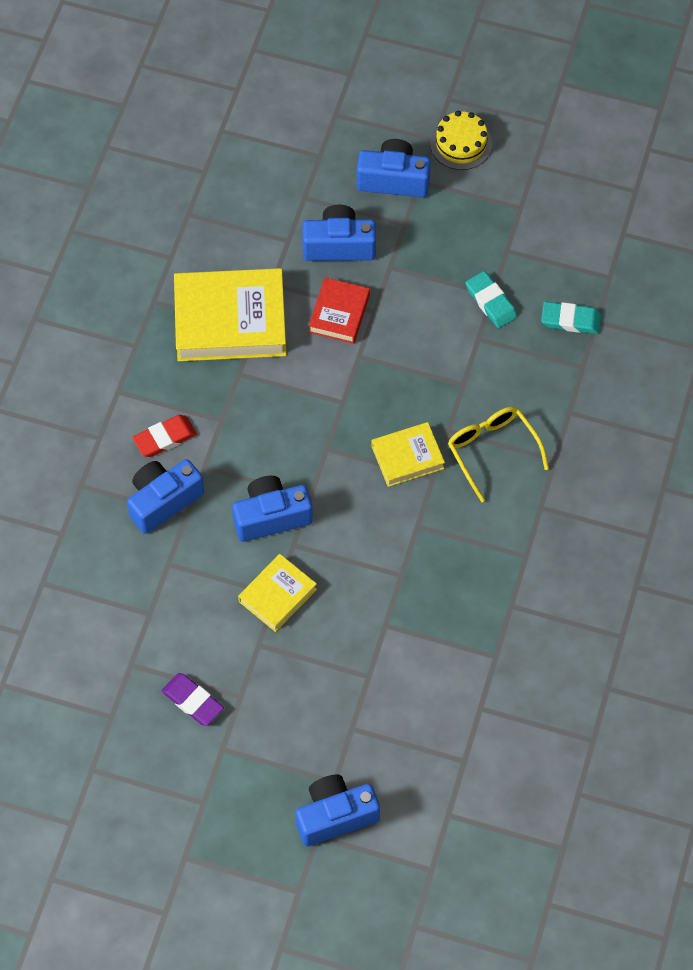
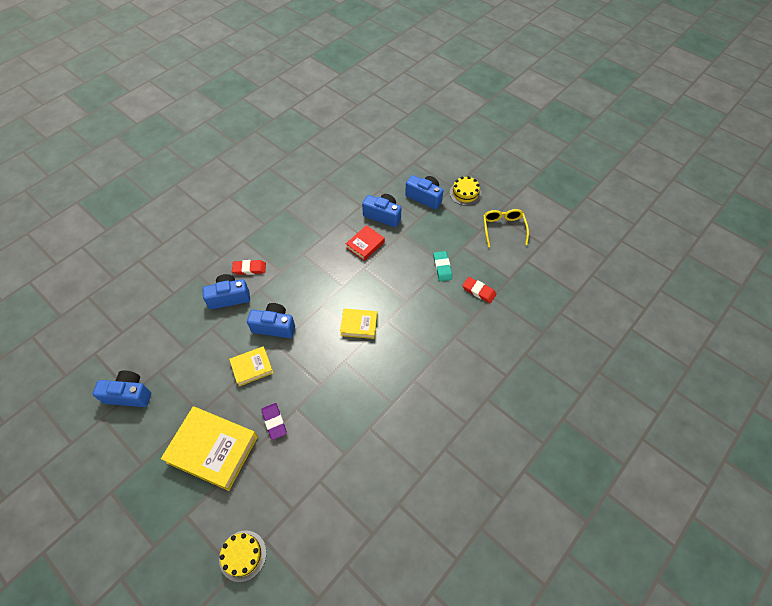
camera: 25 degrees right, 5 degrees down
(192, 701) = (174, 404): purple eraser -> purple eraser (274, 422)
(230, 321) = (313, 229): yellow book -> yellow book (213, 449)
(335, 816) = (202, 508): blue camera -> blue camera (129, 394)
(430, 845) = (242, 555): none -> yellow cake
(492, 451) = (404, 340): yellow glasses -> yellow glasses (503, 229)
(570, 320) = (478, 291): turquoise eraser -> red eraser

